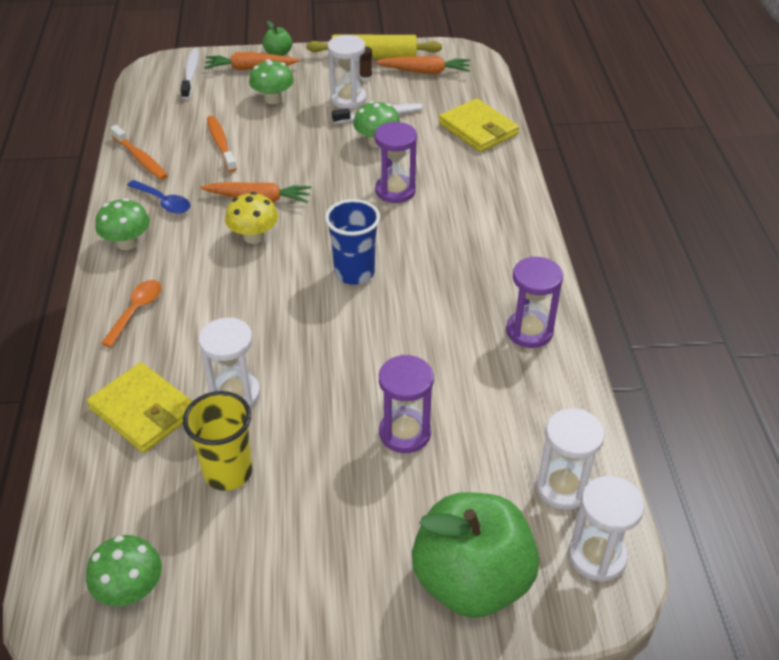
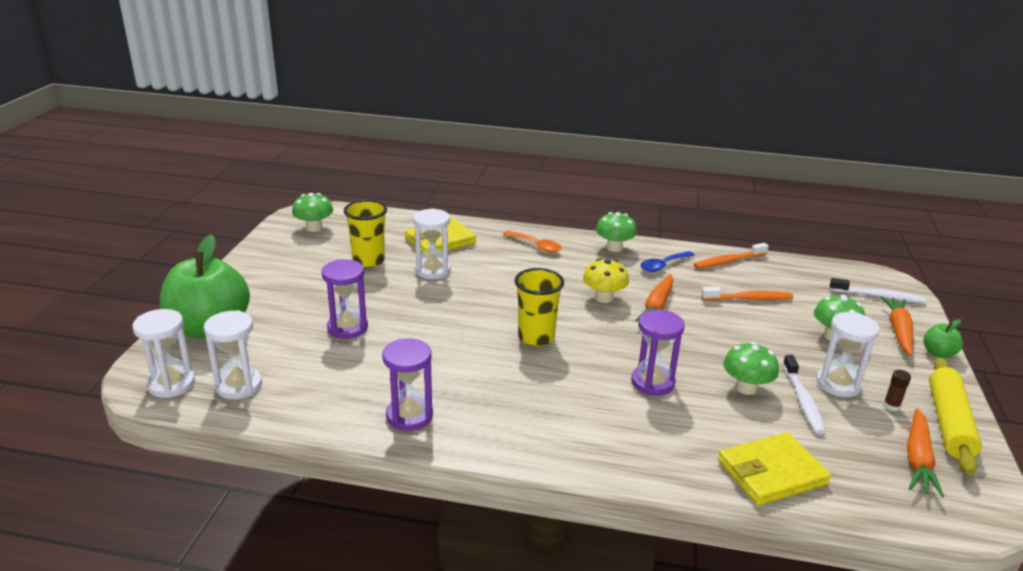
camera: 105 degrees right, 15 degrees down
(354, 273) = (536, 337): blue cup -> yellow cup

